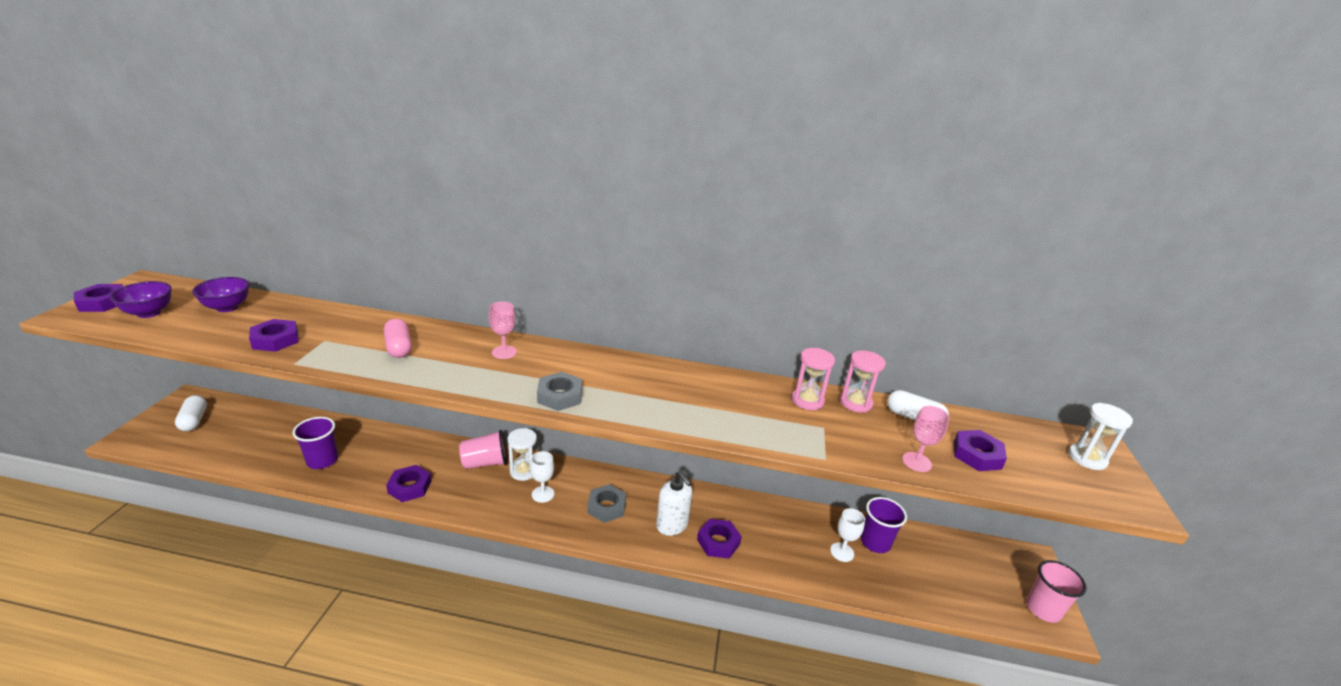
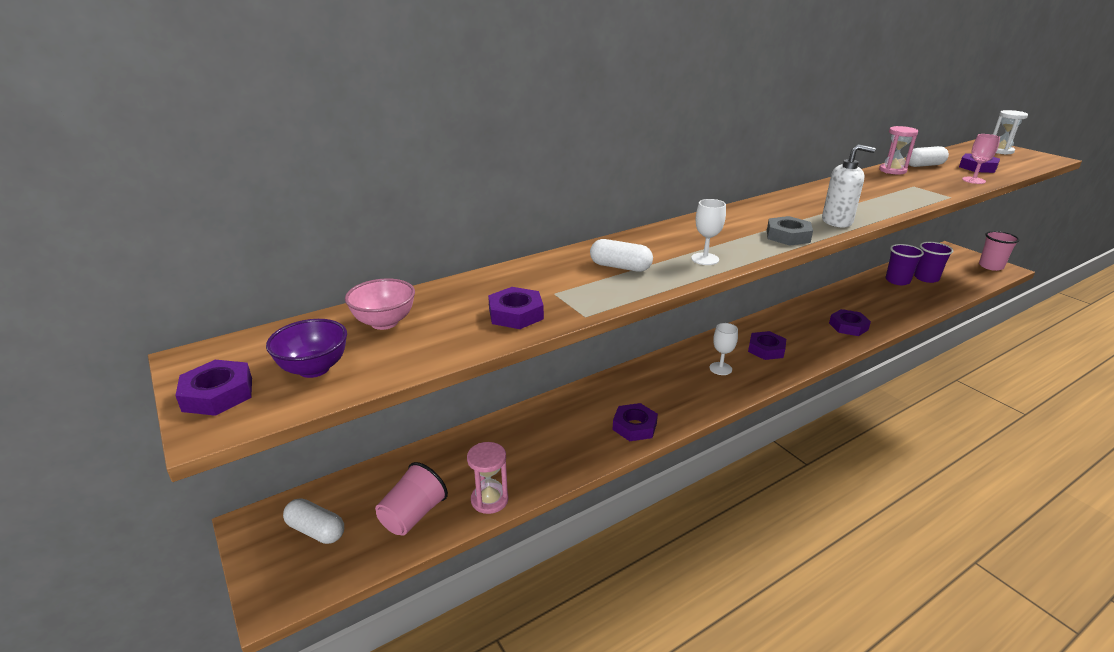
camera: 40 degrees left, 0 degrees up
(227, 307) = (384, 322): purple bowl -> pink bowl
(322, 460) = (528, 462): purple cup -> purple cup (926, 278)
(399, 347) = (620, 267): pink capsule -> white capsule
(485, 463) = (646, 378): pink cup -> pink cup (413, 515)
(504, 352) = (688, 234): pink goblet -> none
(523, 471) = (680, 365): white hourglass -> none
(606, 507) = (766, 349): grey nut -> purple nut
(672, 525) = (813, 334): white soap dispenser -> white soap dispenser (837, 221)
(807, 400) = (876, 179): pink hourglass -> pink hourglass (489, 500)
(842, 552) = (896, 294): white goblet -> white goblet (705, 259)

